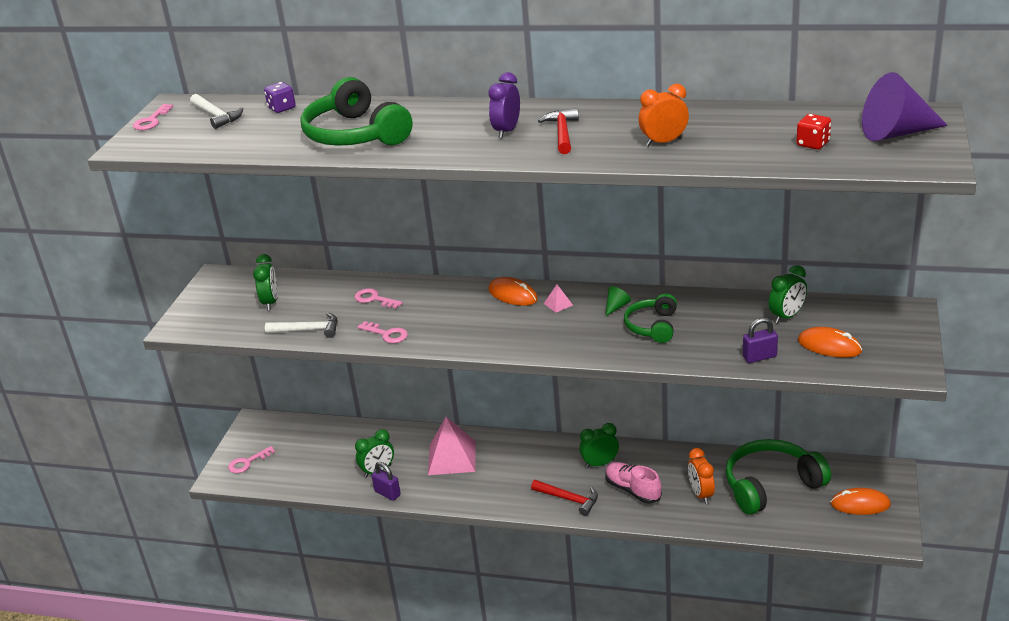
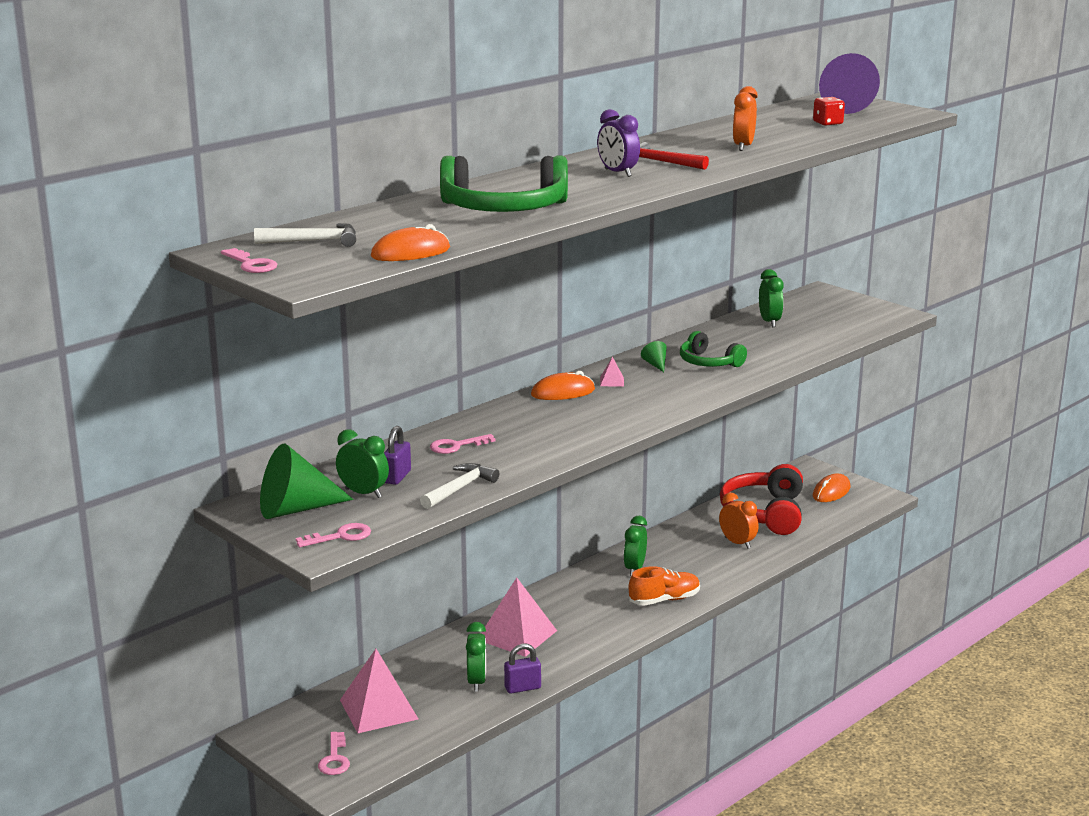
camera: 60 degrees left, 10 degrees down
(229, 292) = (296, 509): none -> green cone
(282, 108) = (363, 219): purple dice -> none
(313, 450) = (378, 709): none -> pink pyramid
(387, 334) = (536, 457): pink key -> pink key (341, 536)
(569, 499) = (664, 600): red hammer -> orange shoe
(633, 490) = (692, 568): pink shoe -> none
(701, 494) = (737, 543): orange clock -> orange clock turned 150 degrees counterclockwise
(759, 357) = (811, 346): purple padlock -> purple padlock (397, 477)
(771, 485) = (764, 513): green headphones -> red headphones
(829, 346) = (831, 324): orange mouse -> orange mouse (410, 253)

